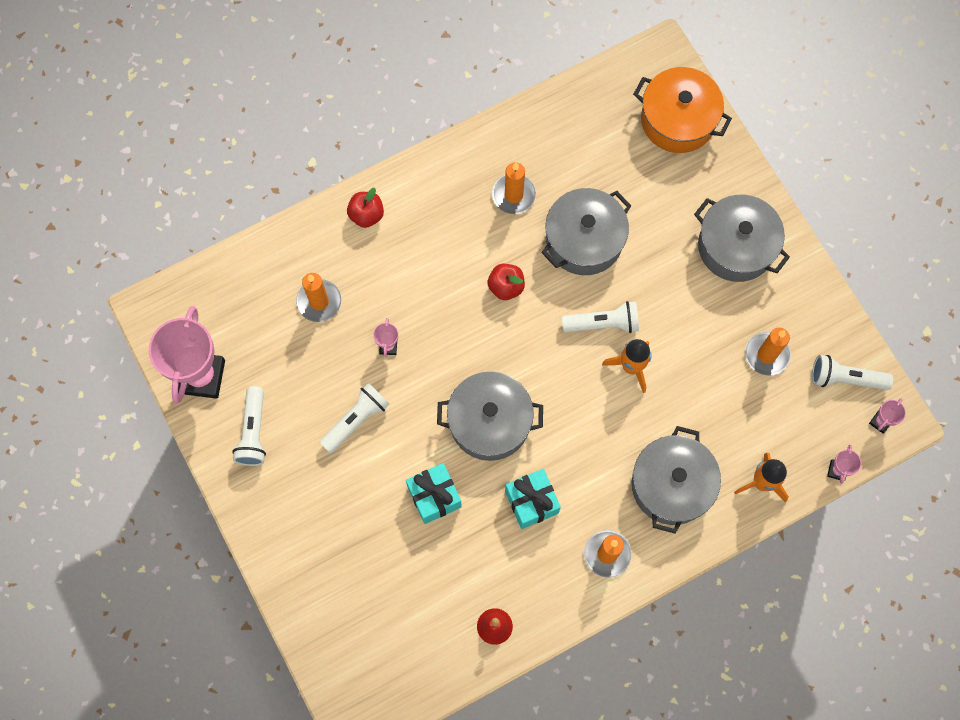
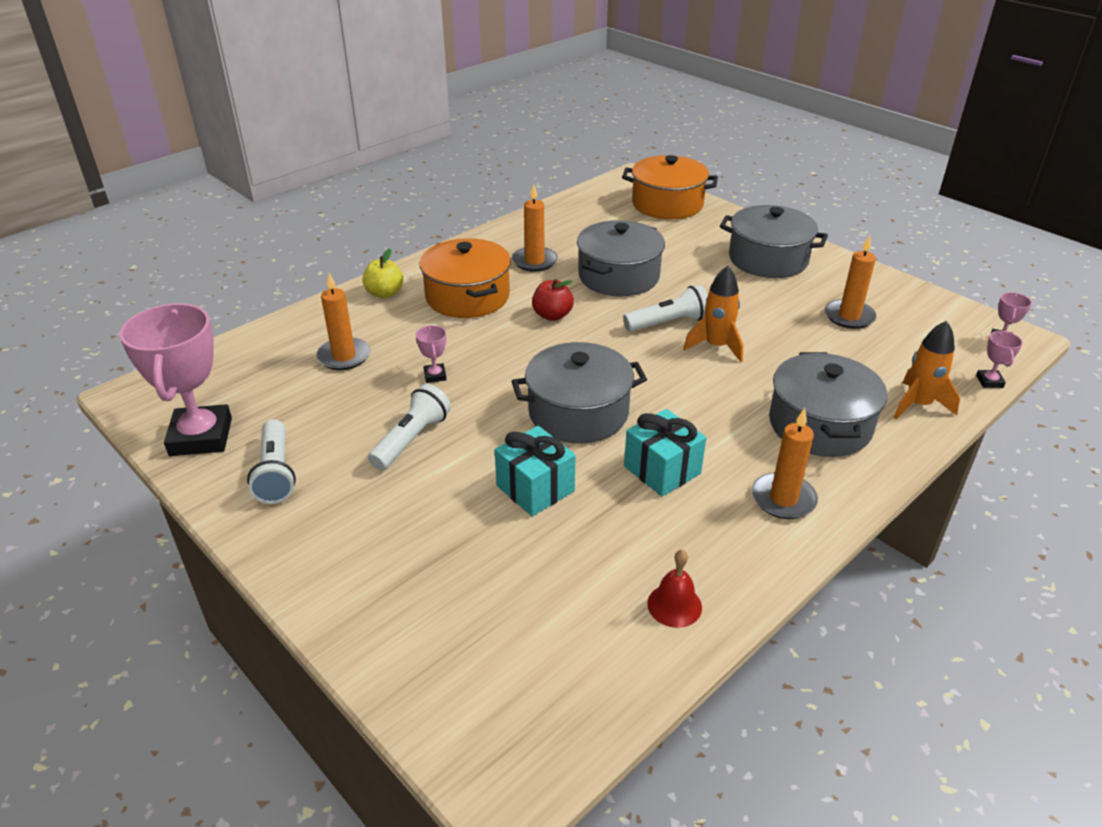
camera: 15 degrees left, 35 degrees down
(366, 215) = (384, 293): red apple -> yellow apple
(438, 239) = (467, 297): none -> orange pot
(845, 379) = (939, 319): white flashlight -> none

